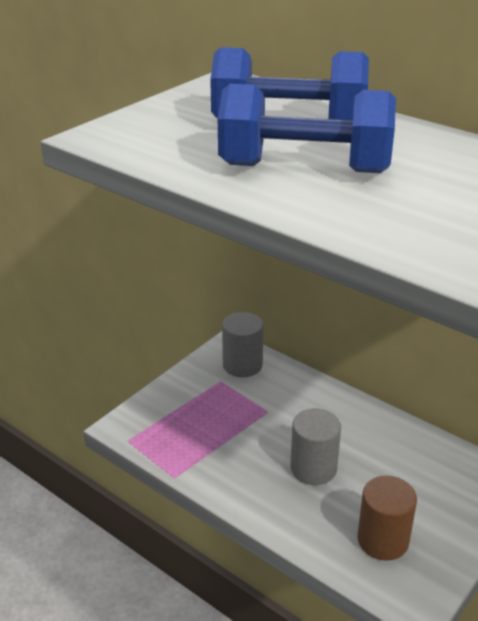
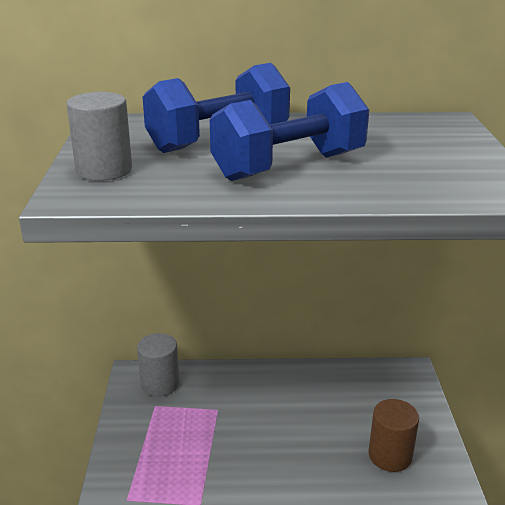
camera: 40 degrees left, 5 degrees down
(313, 468) = (294, 433): grey cylinder -> grey cylinder (104, 170)

